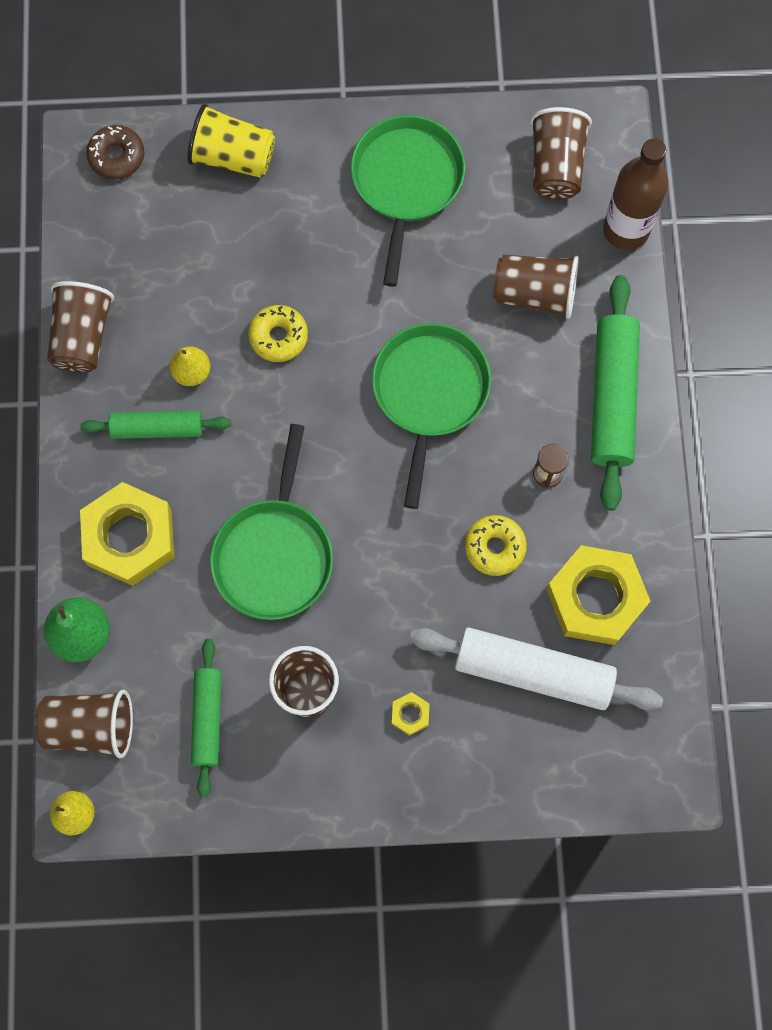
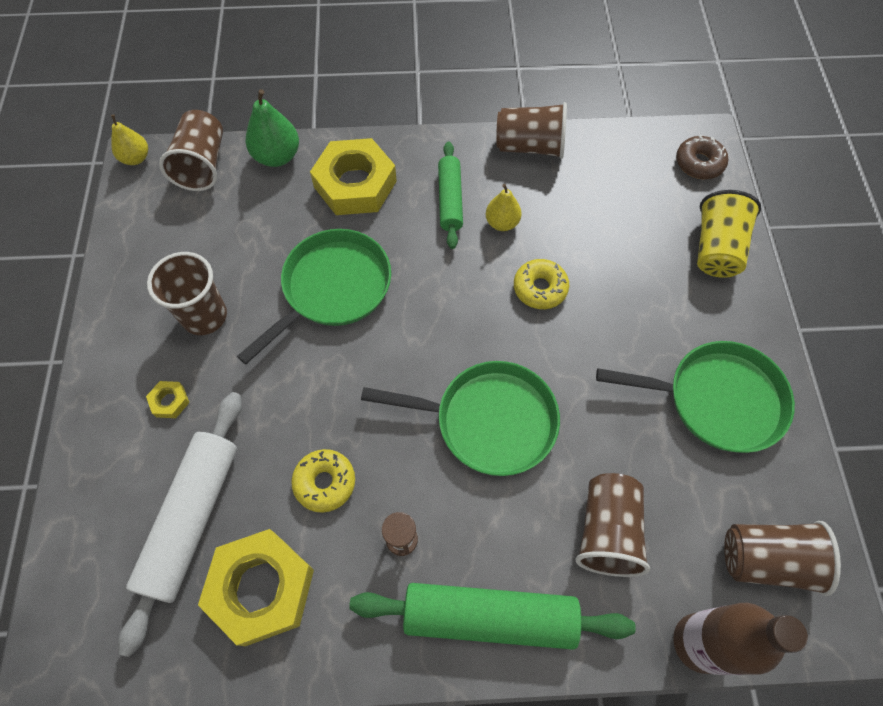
camera: 90 degrees right, 10 degrees down
(207, 719) = (194, 242): green rolling pin -> none
(274, 554) = (332, 288): green pan -> green pan turned 120 degrees clockwise

